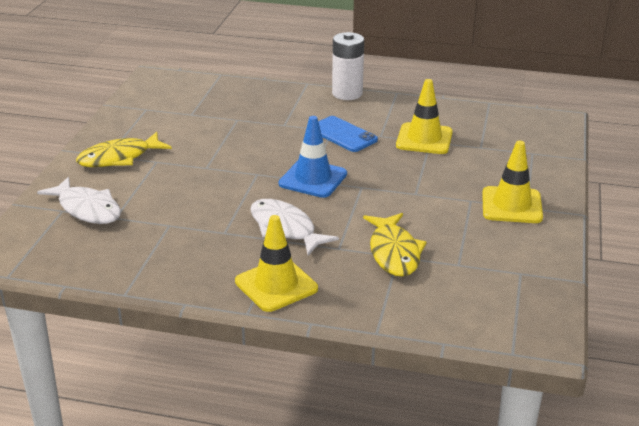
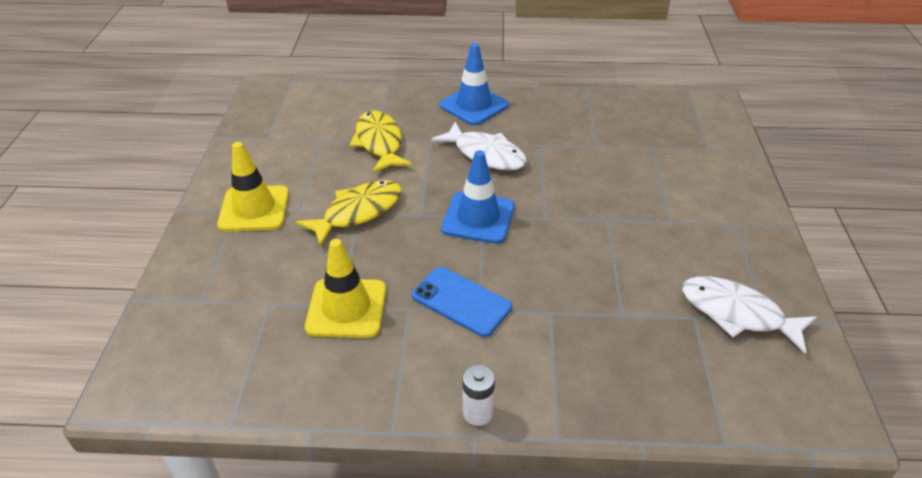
camera: 170 degrees right, 10 degrees up
(87, 209) = (686, 152): white fish -> white fish (737, 314)
(119, 158) = (716, 220): yellow fish -> yellow fish (358, 212)
(276, 285) = (474, 105): yellow traffic cone -> blue traffic cone
(347, 93) = (478, 412): white battery -> white battery, size x0.58

